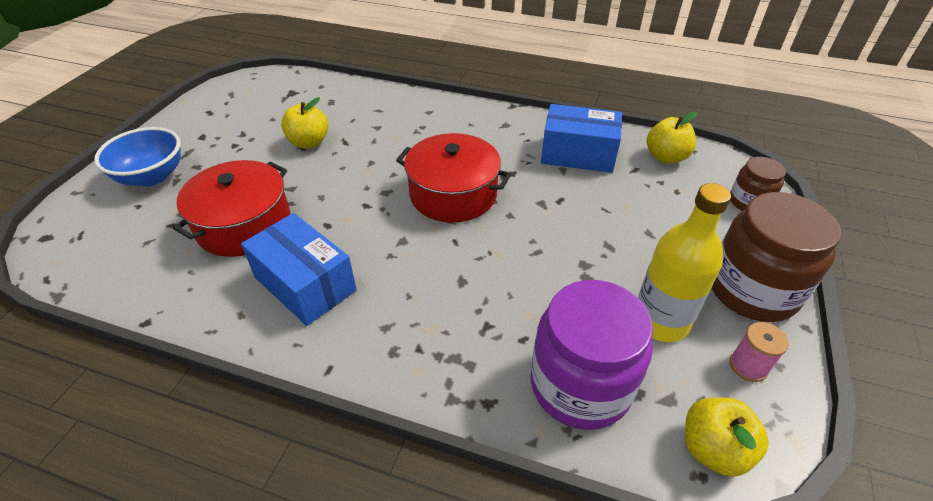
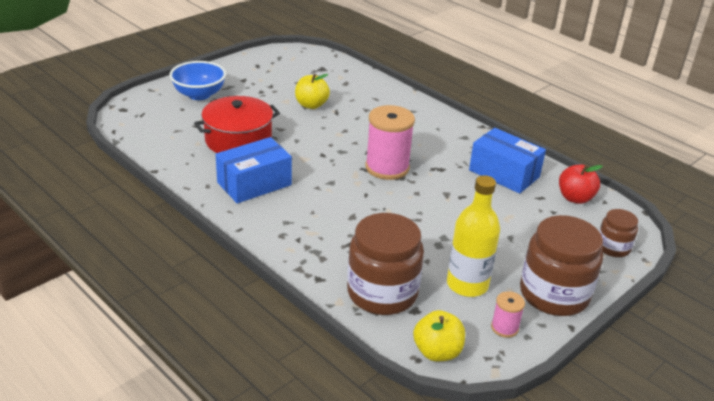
camera: 25 degrees right, 10 degrees down
(305, 284) = (254, 184): blue box -> blue box turned 75 degrees clockwise
(453, 194) = (387, 167): red pot -> pink spool
(580, 385) = (382, 293): purple jar -> brown jar
(666, 157) = (575, 198): yellow apple -> red apple

